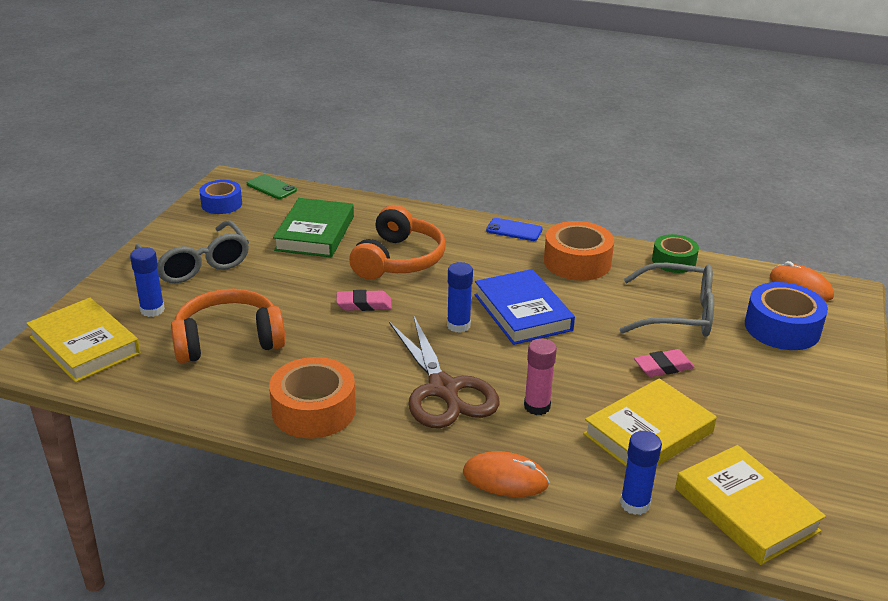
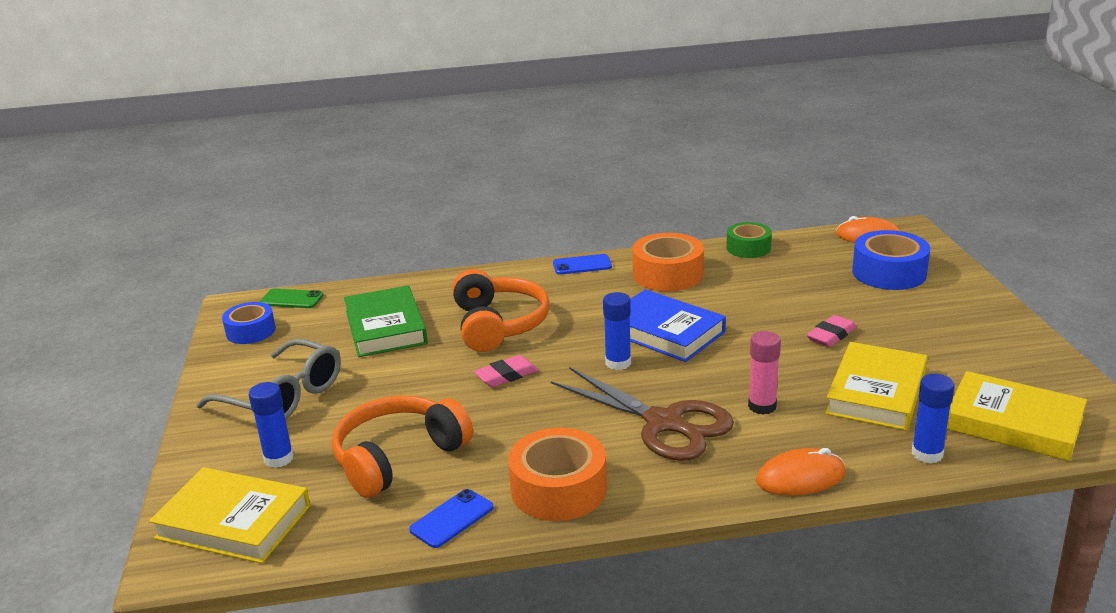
camera: 25 degrees left, 5 degrees down
(220, 402) = (452, 519): none -> blue phone
(678, 313) = (797, 288): grey glasses -> none

